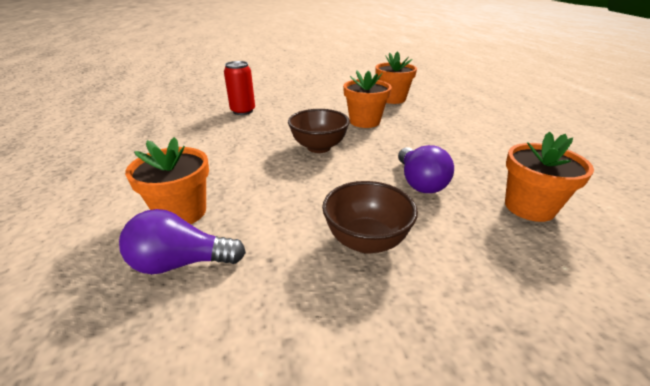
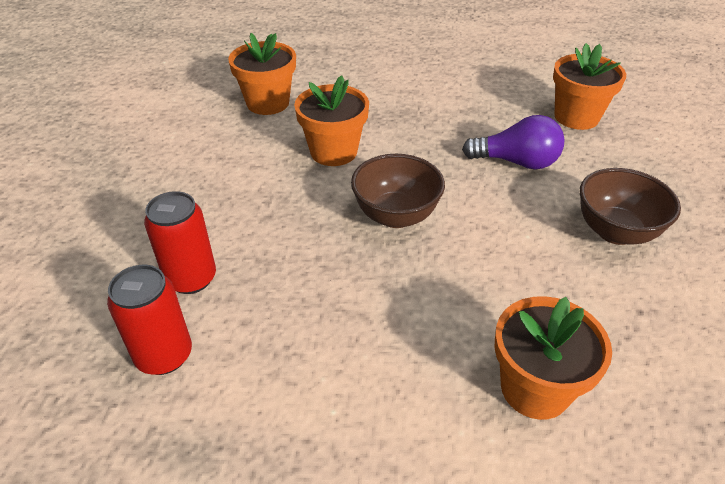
camera: 70 degrees left, 10 degrees up
(181, 263) = (642, 391): purple light bulb -> none
(196, 116) = (164, 355): none -> red can

